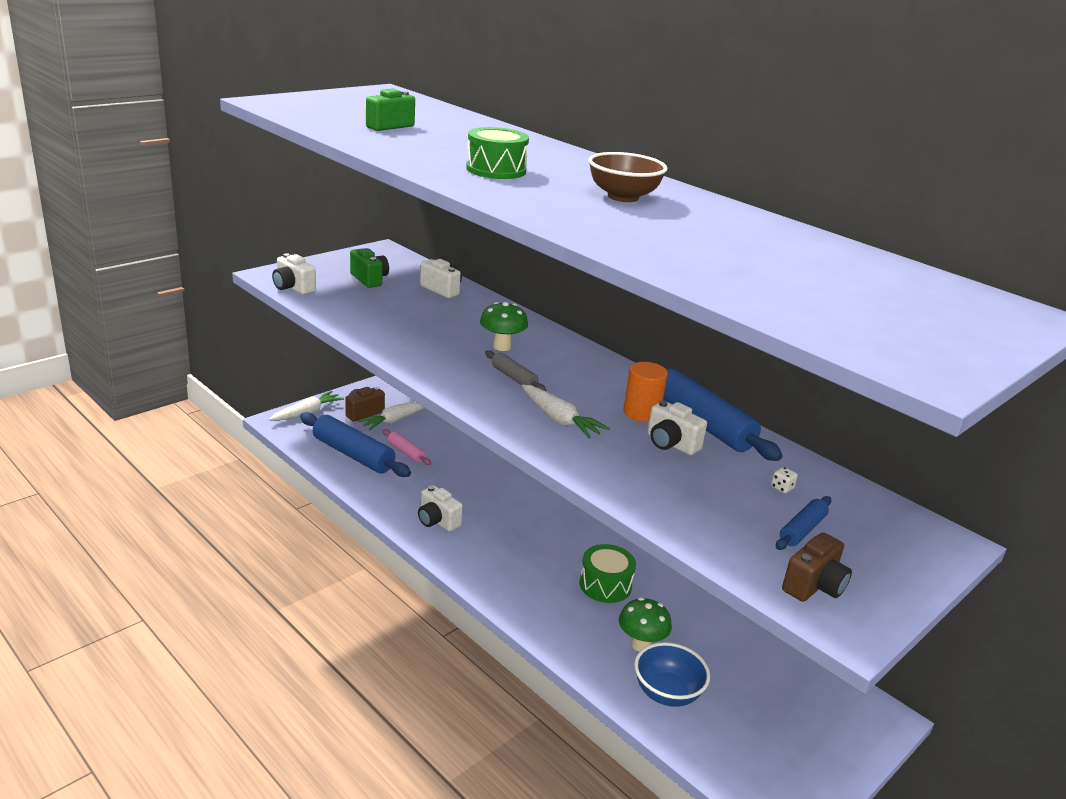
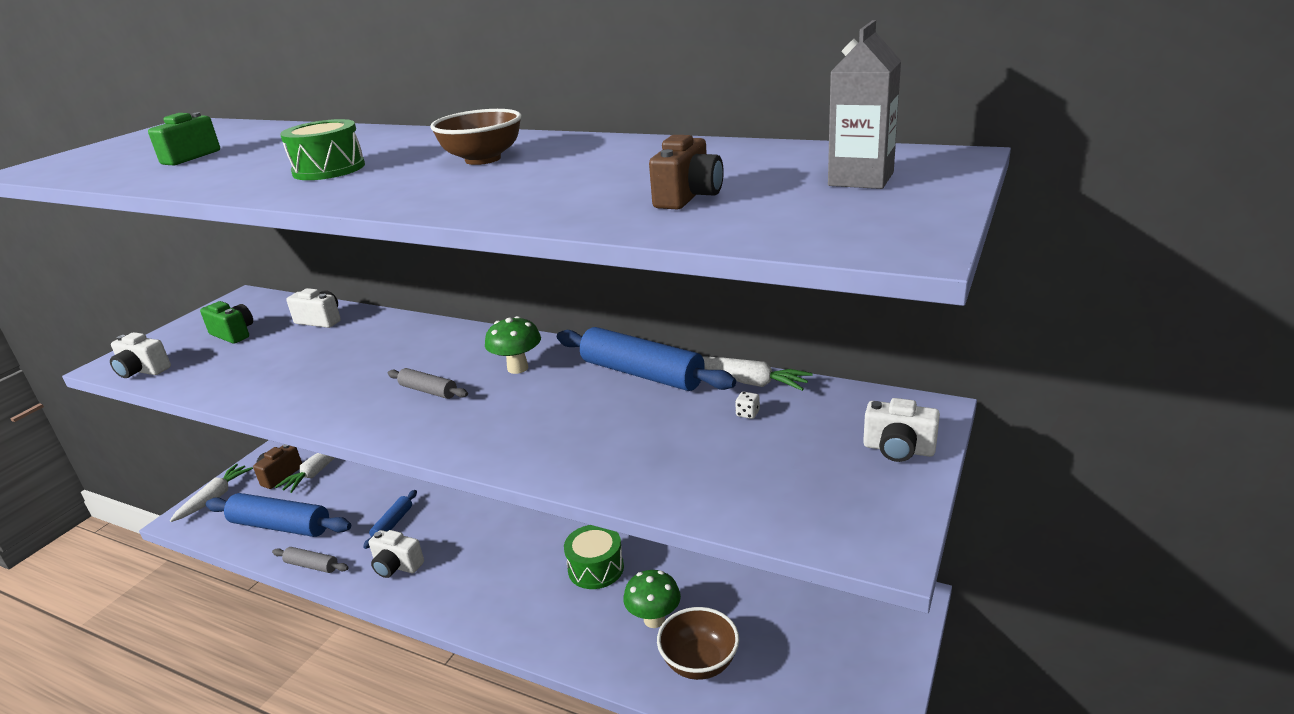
camera: 15 degrees left, 0 degrees up
(369, 495) = (311, 565): none -> grey rolling pin
(406, 452) = (340, 502): pink rolling pin -> none
(502, 347) = (404, 361): green mushroom -> green mushroom (517, 368)
(559, 420) = (493, 420): white carrot -> white carrot (750, 382)
(641, 413) = (577, 383): orange cylinder -> none
(667, 693) = (699, 663): blue bowl -> brown bowl
(671, 444) = (619, 406): white camera -> white camera (898, 449)
(802, 530) = (787, 452): blue rolling pin -> blue rolling pin (393, 524)
(814, 586) = (826, 510): brown camera -> brown camera (688, 197)
(937, 311) = (861, 179): none -> grey carton

